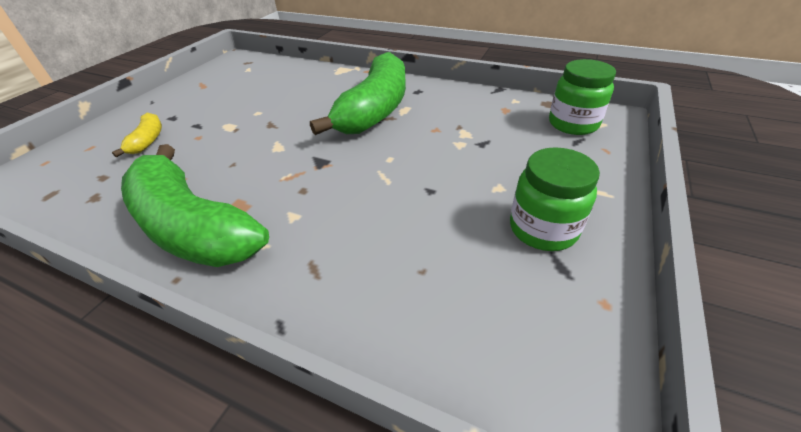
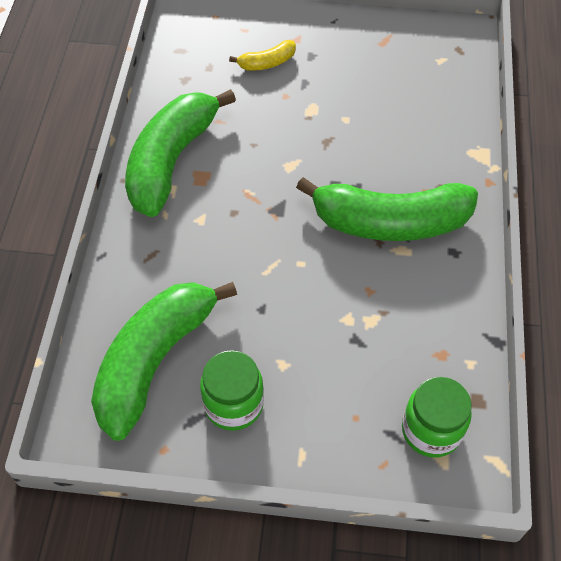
camera: 70 degrees right, 15 degrees up
(472, 291) = (154, 361): none -> green banana

